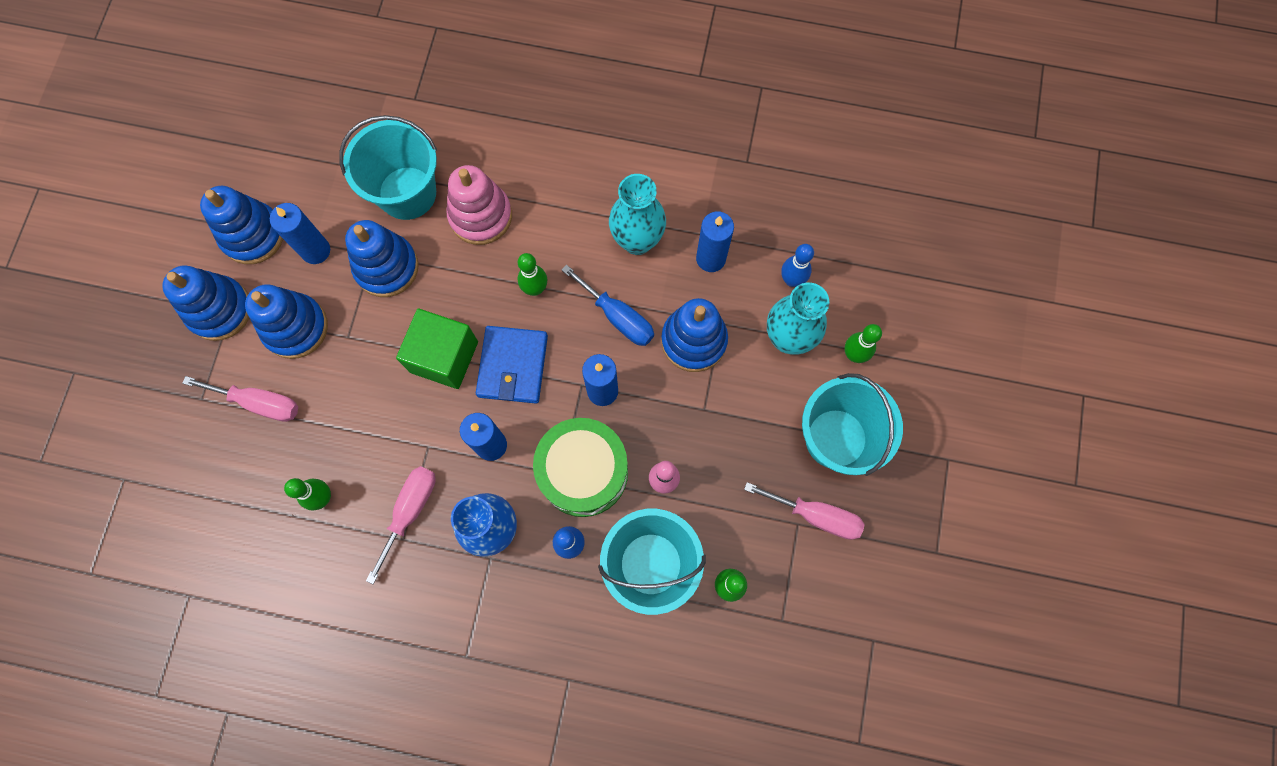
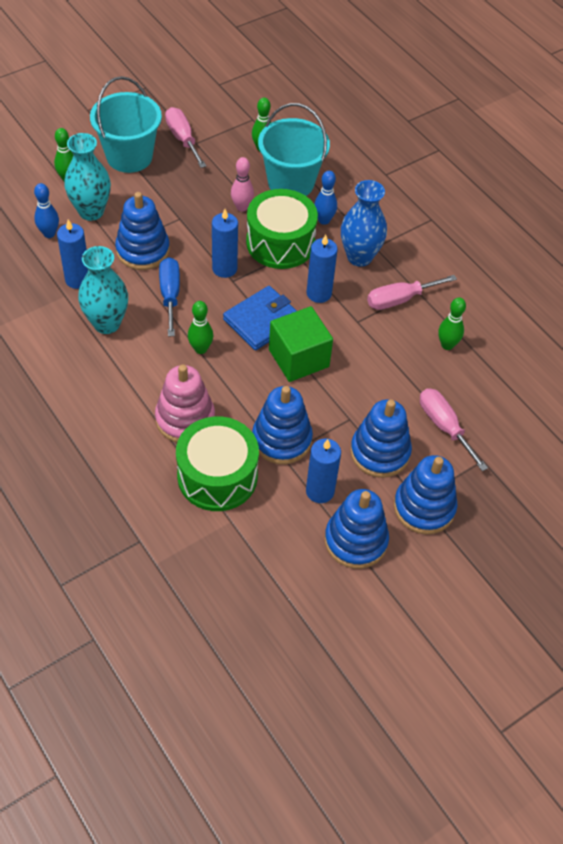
camera: 140 degrees left, 20 degrees down
(407, 193) = (217, 476): turquoise bucket -> green drum

